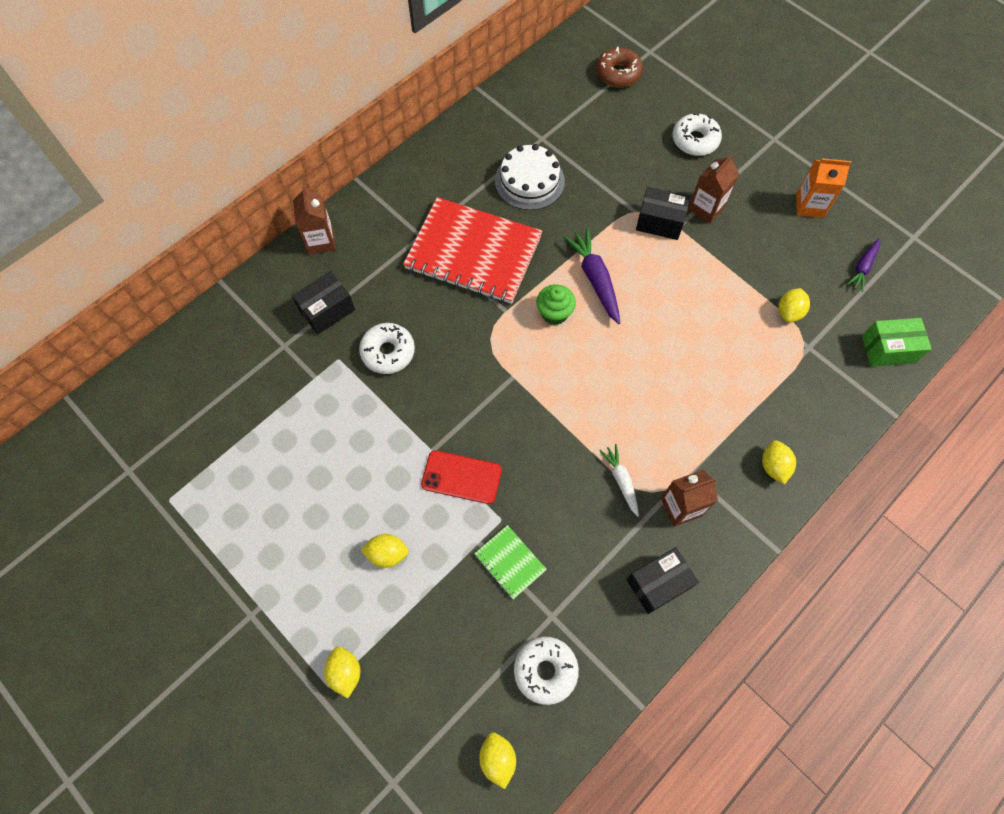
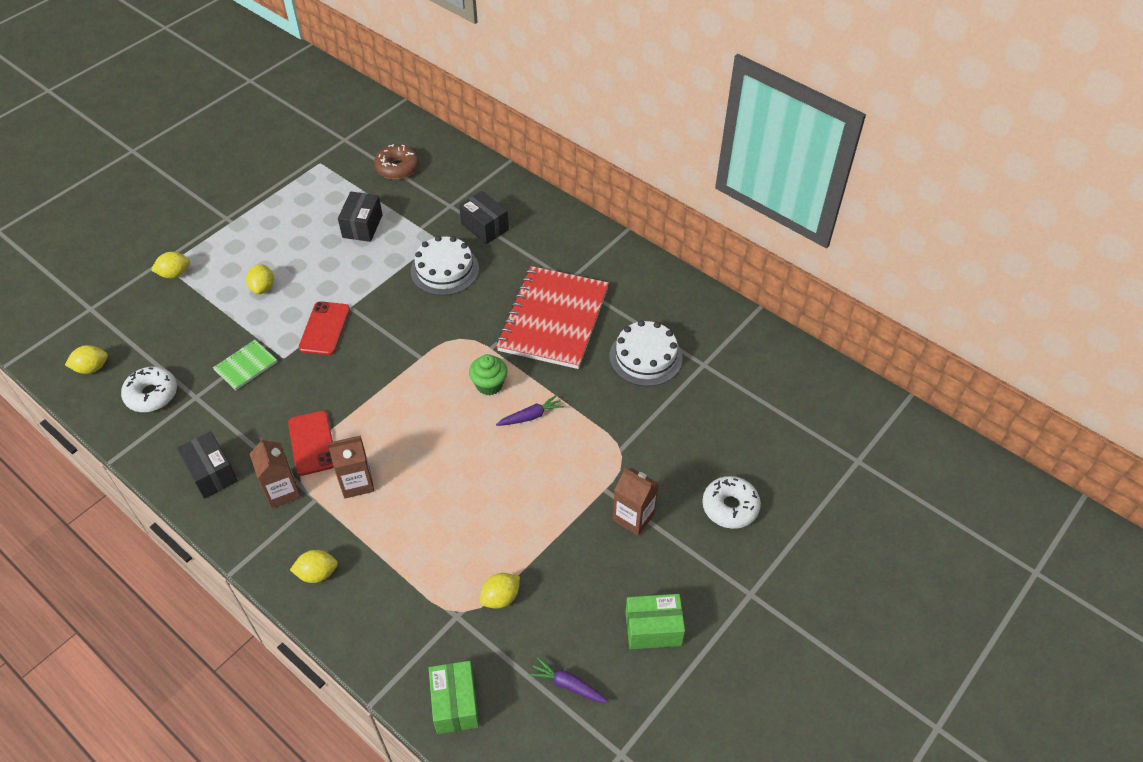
camera: 85 degrees right, 15 degrees down
(320, 241) = (555, 214): brown carton -> brown carton (357, 482)
(388, 352) = (444, 270): white donut -> white cake
(595, 279) = (531, 416): purple carrot -> purple carrot, size x0.61
(618, 73) = (813, 429): brown donut -> brown donut (397, 168)
(621, 480) = (312, 443): white carrot -> red phone
(659, 222) = (608, 472): black box -> black box (362, 226)
(789, 312) = (500, 597): yellow lemon -> yellow lemon turned 60 degrees counterclockwise
(809, 205) = (653, 629): orange carton -> green box

